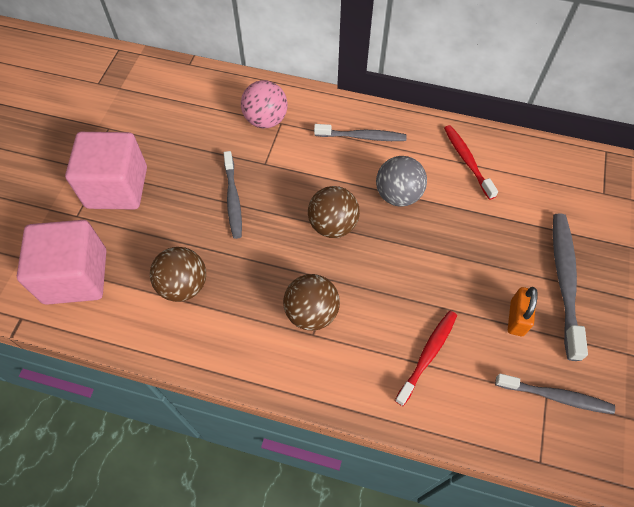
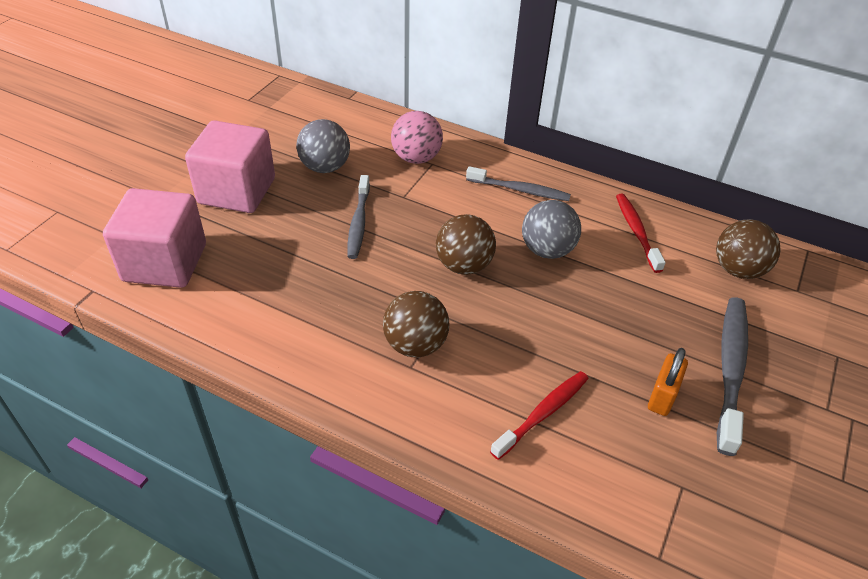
camera: 10 degrees right, 15 degrees down
(183, 285) = (278, 292): brown ball -> brown ball (738, 270)
(188, 146) = (325, 167): none -> grey ball
(555, 396) = (695, 489): grey toothbrush -> none

